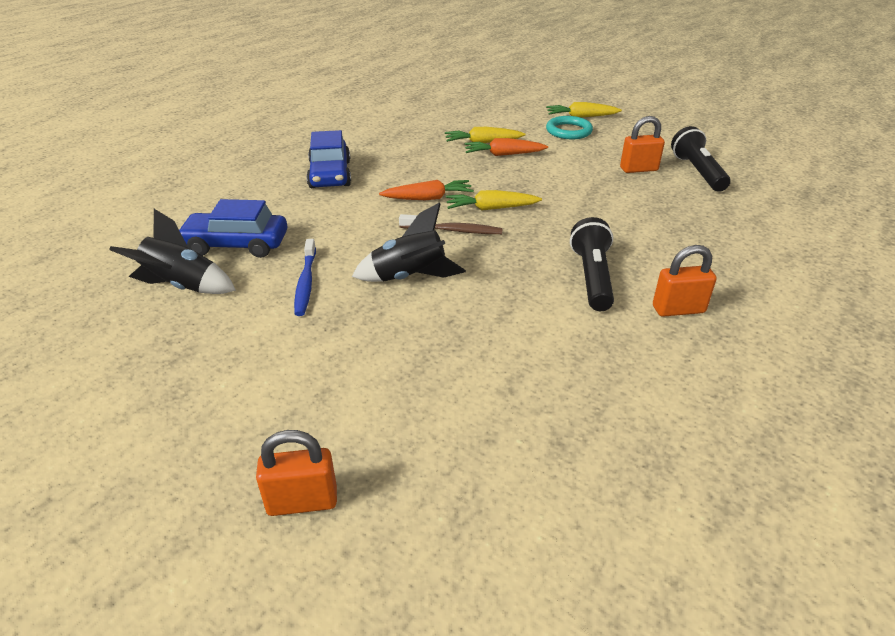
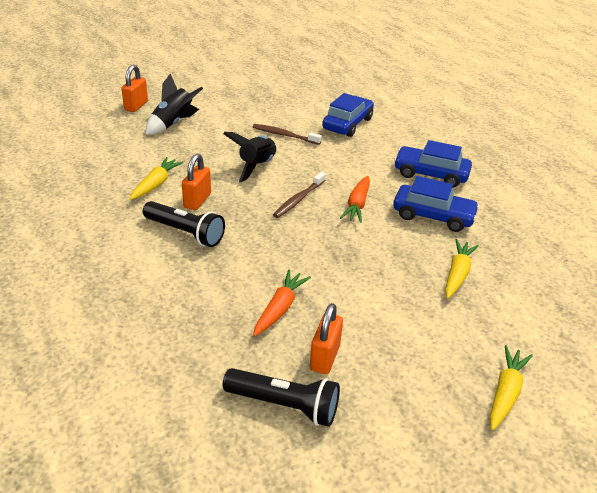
camera: 115 degrees right, 0 degrees up
(182, 287) = (314, 104): black rocket -> black rocket (173, 123)
(306, 283) = (284, 135): blue toothbrush -> brown toothbrush
(409, 162) = (433, 216): none -> blue car
(491, 208) = (317, 227): yellow carrot -> yellow carrot (156, 184)
(503, 154) = (419, 276): orange carrot -> orange carrot (280, 308)
(568, 131) = (460, 355): turquoise ring -> none
(678, 309) = (115, 251): orange padlock -> orange padlock (197, 201)

